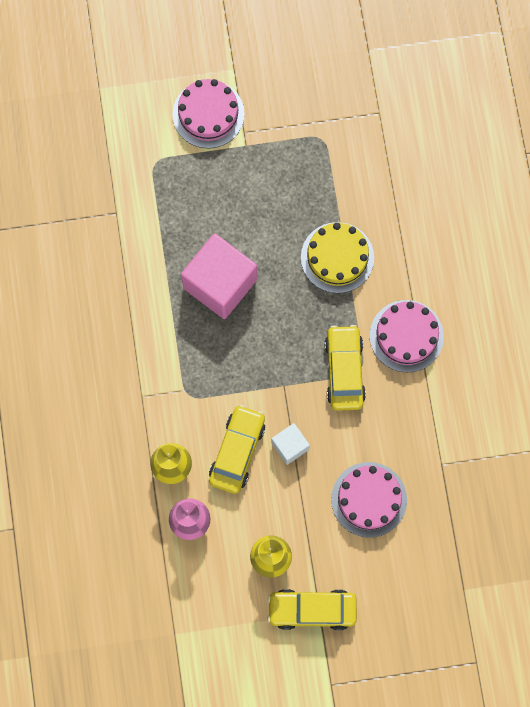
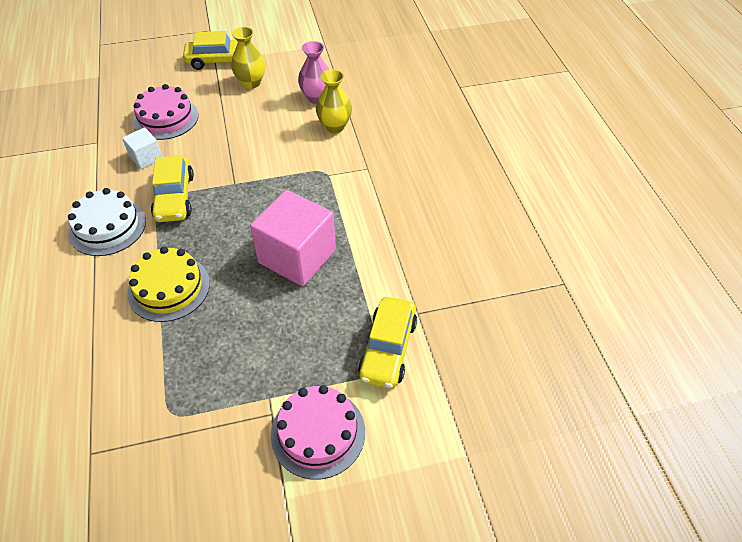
camera: 175 degrees right, 25 degrees down
(237, 451) = (278, 139): yellow car -> yellow car (388, 349)
(290, 446) = (231, 145): white cube -> white cube (146, 157)
(406, 336) = (107, 227): pink cake -> white cake

